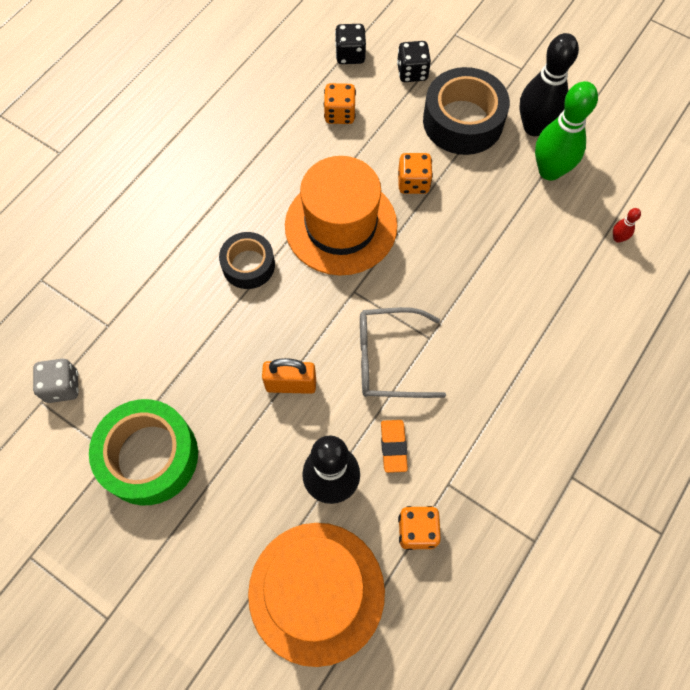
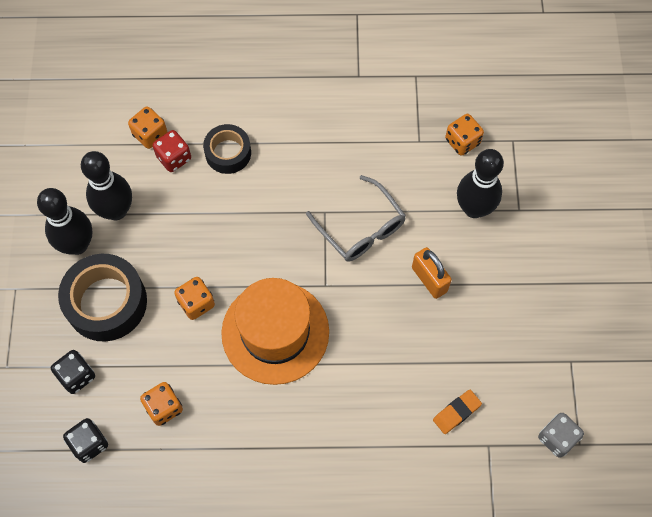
camera: 125 degrees left, 0 degrees up
(149, 456) = (552, 335): green tape -> none
(248, 265) = (360, 377): black tape -> black tape (228, 153)
(316, 592) = (544, 174): orange hat -> none
(393, 447) = (420, 187): orange eraser -> orange eraser (456, 412)
(549, 171) = (116, 210): green bowling pin -> black bowling pin
(577, 244) = (174, 158): none -> red dice
(617, 238) = (150, 134): red bowling pin -> orange dice

